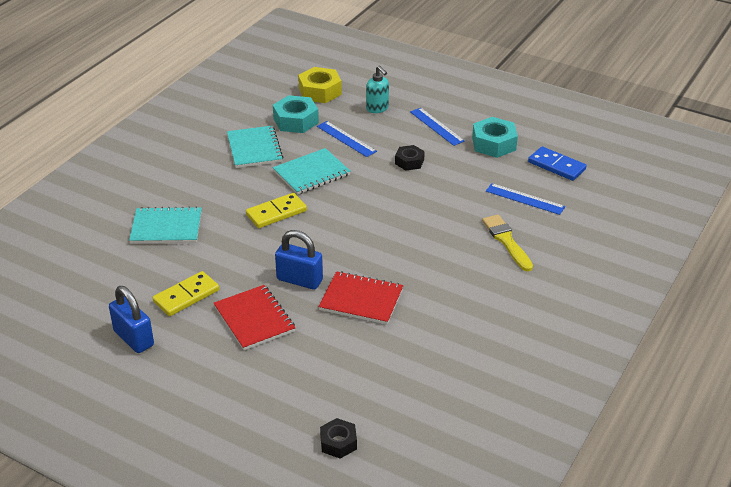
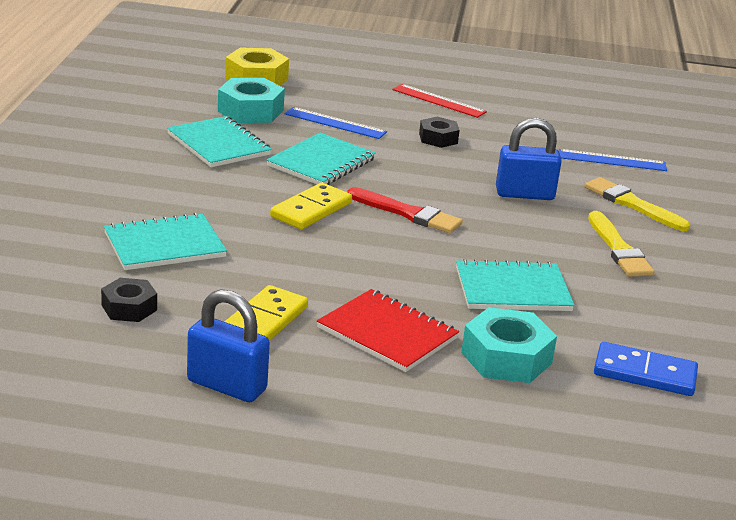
camera: 25 degrees left, 10 degrees down
(299, 280) = (410, 279): blue padlock -> blue padlock (524, 194)
(338, 225) = (408, 213): none -> red brush
(338, 442) = (636, 459): black nut -> black nut (129, 308)
(361, 299) = (512, 289): red notebook -> turquoise notebook
(377, 108) = (348, 90): turquoise soap dispenser -> none
(436, 126) = (438, 101): blue ruler -> red ruler
(463, 279) = (619, 249): none -> yellow brush
(494, 144) = (523, 111): turquoise nut -> turquoise nut (506, 358)
(556, 166) = (616, 125): blue domino -> blue domino (644, 373)

